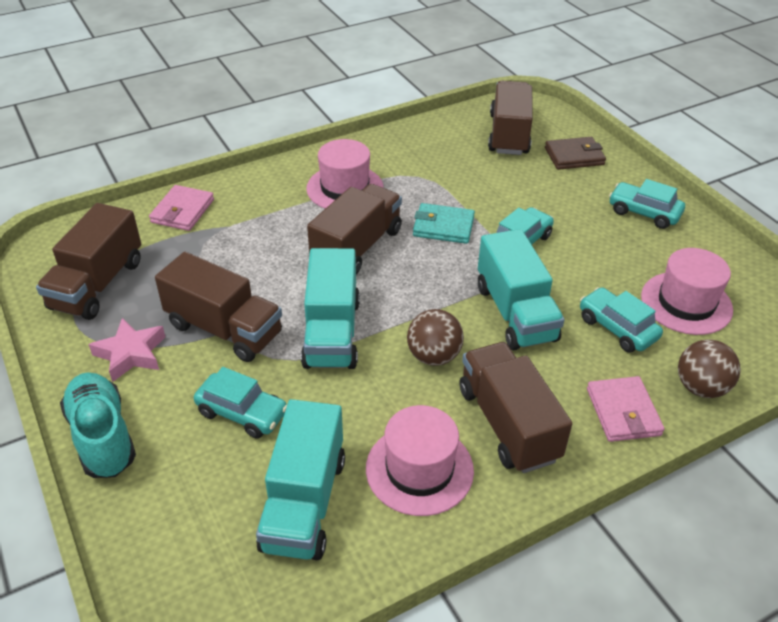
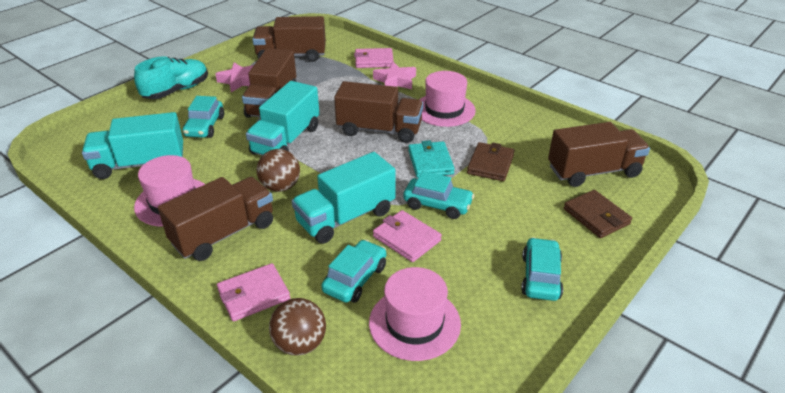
camera: 70 degrees right, 5 degrees down
(250, 206) = (395, 81): none -> pink star
(332, 332) = (286, 140): turquoise truck -> turquoise truck turned 45 degrees counterclockwise
(467, 189) = (490, 164): none -> brown wallet
(566, 277) = (406, 238): none -> pink wallet

